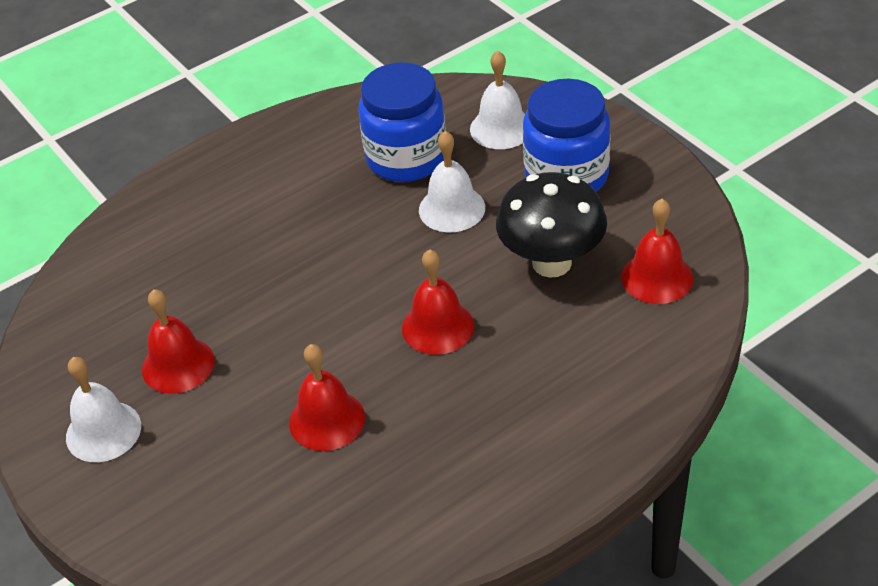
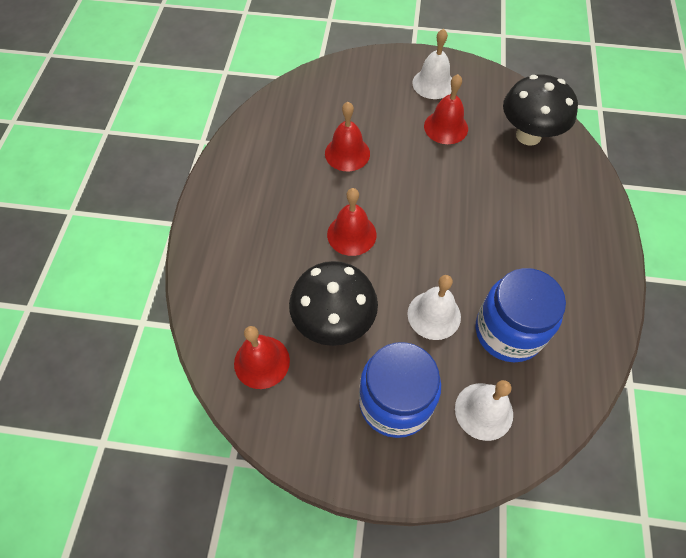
camera: 130 degrees right, 15 degrees up
(116, 289) = (528, 135): none -> black mushroom

